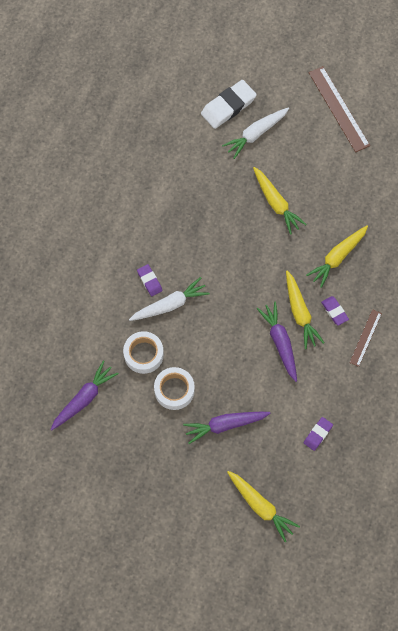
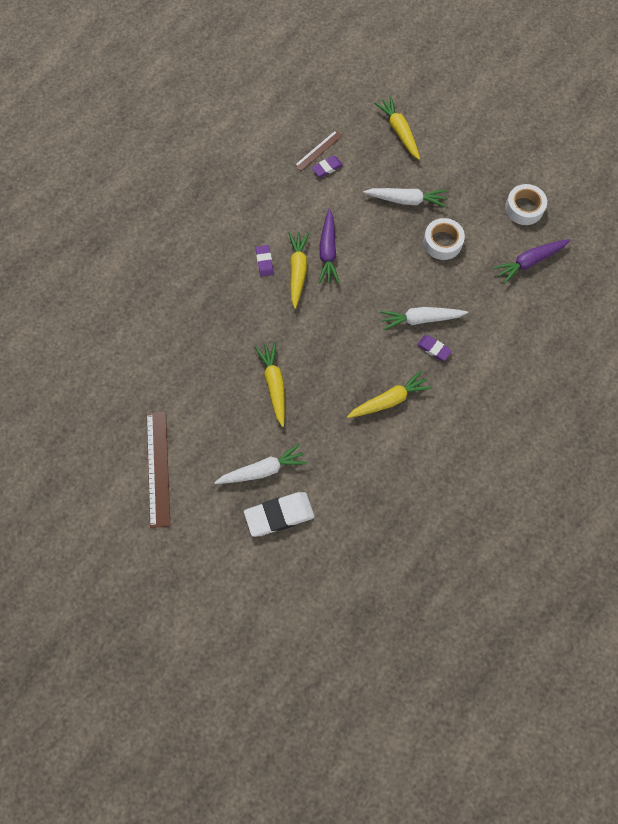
camera: 160 degrees left, 0 degrees up
(143, 354) = (461, 282): white tape -> white tape (524, 208)
(149, 281) = (433, 349): purple eraser -> purple eraser turned 45 degrees counterclockwise
(225, 425) = (406, 200): purple carrot -> white carrot
(337, 257) = (237, 310): yellow carrot -> yellow carrot (389, 400)
(365, 337) = (247, 230): brown ruler -> brown ruler (318, 150)

